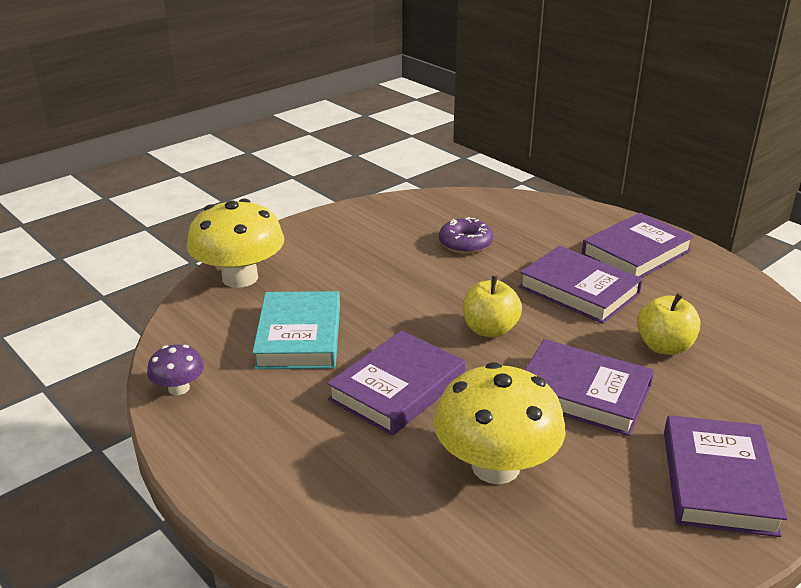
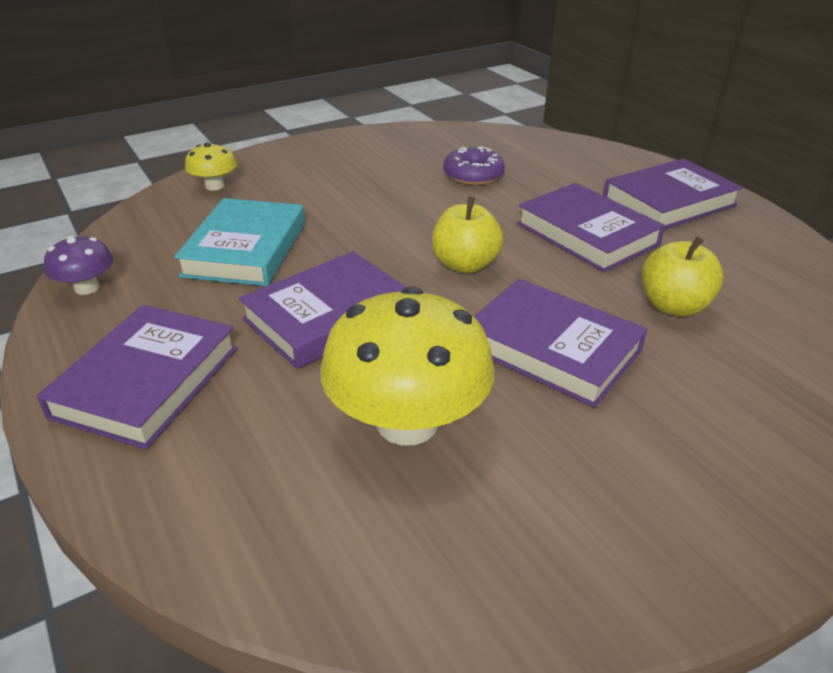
camera: 10 degrees right, 5 degrees up
(240, 278) = (214, 186): yellow mushroom -> yellow mushroom, size x0.49
(718, 481) = (700, 483): purple book -> purple book (147, 381)

